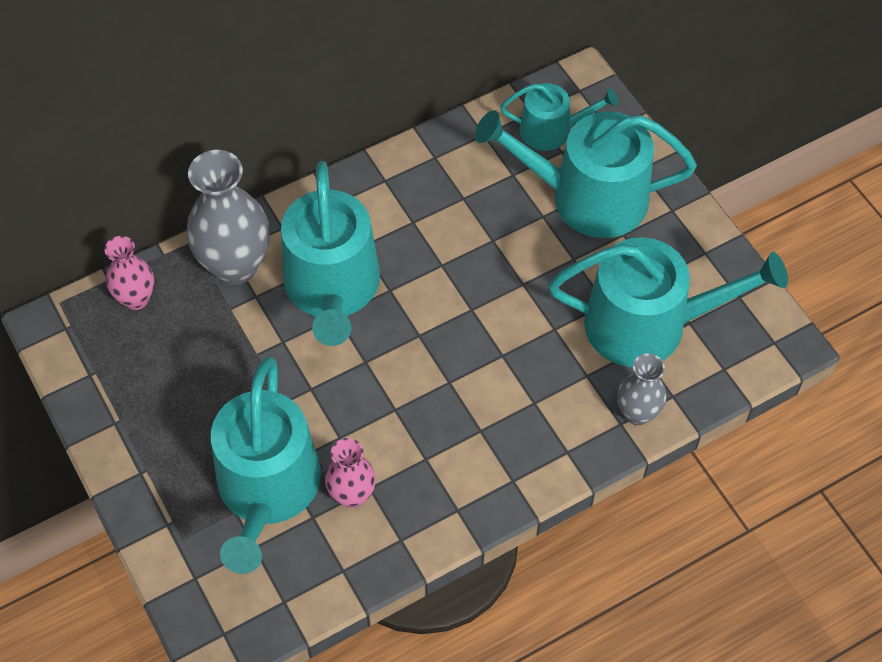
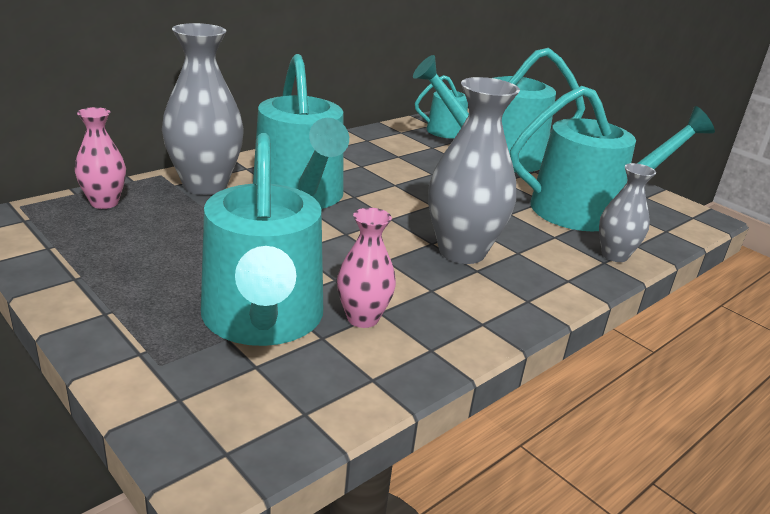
camera: 15 degrees left, 30 degrees down
(475, 399) = (462, 251): none -> grey vase

